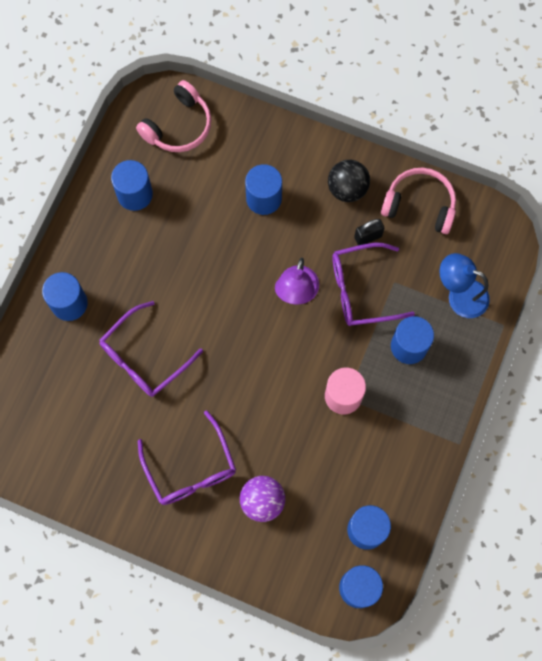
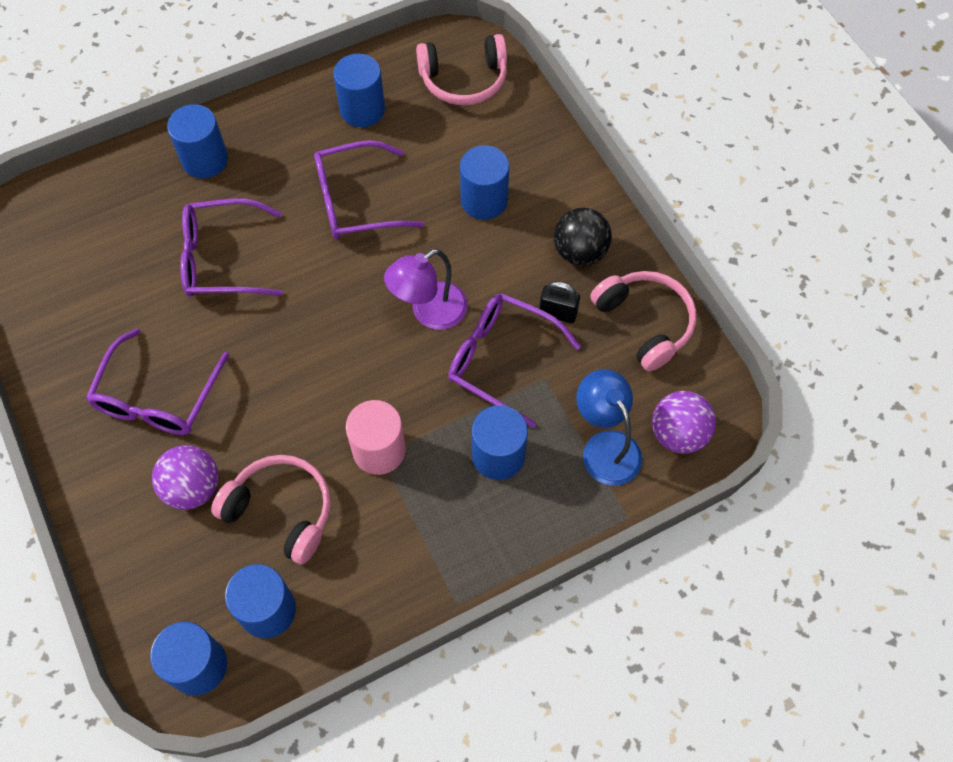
camera: 40 degrees right, 10 degrees down
(188, 258) = (355, 201): none -> purple glasses
(322, 473) = (281, 511): none -> pink headphones
(491, 257) = (678, 434): none -> purple ball

